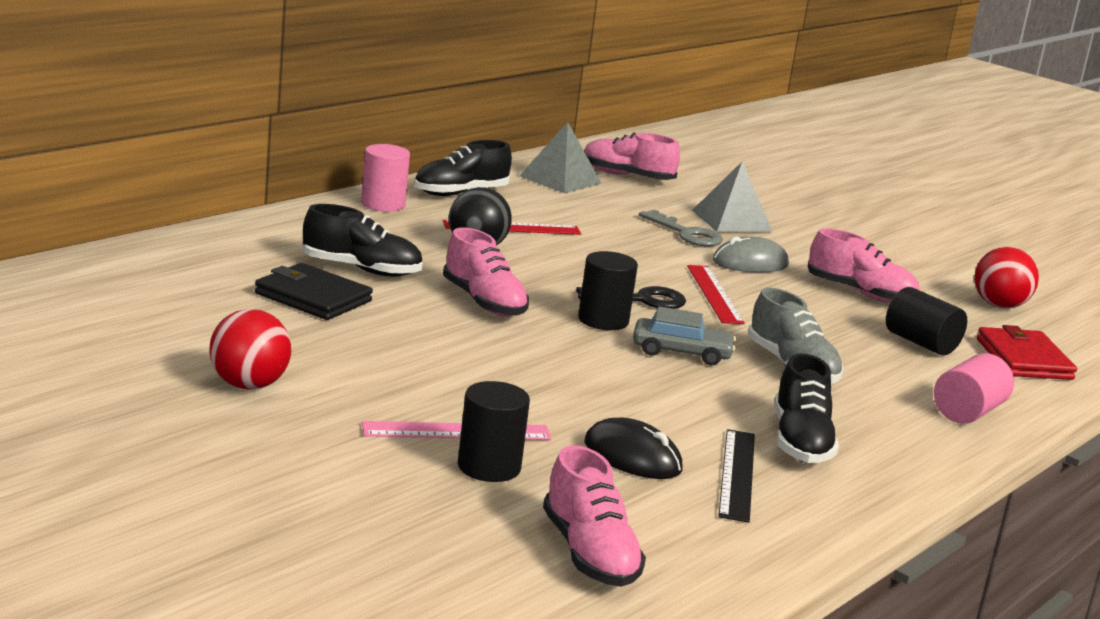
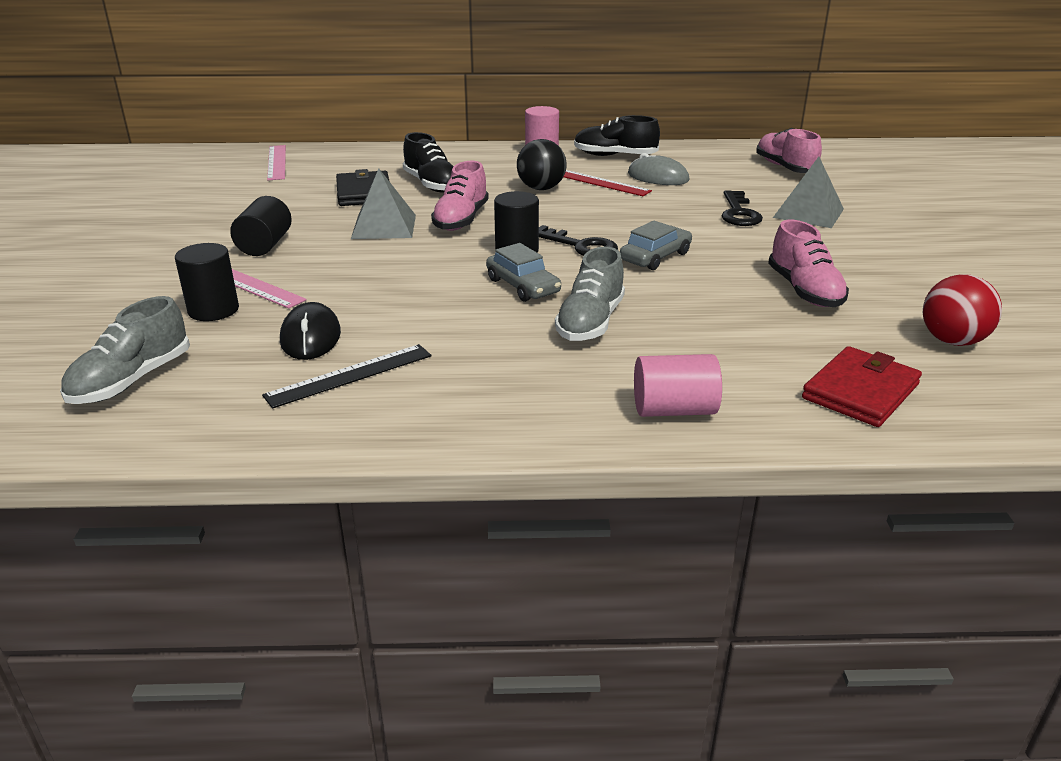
camera: 50 degrees right, 10 degrees up
(103, 284) = (276, 162): none -> pink ruler
(248, 385) = (213, 227): red ball -> none
(560, 179) = (718, 160): grey pyramid -> grey pyramid (384, 226)
(589, 553) = (132, 380): pink shoe -> grey shoe
(686, 233) = (739, 213): grey key -> black key
(714, 294) = (655, 257): red ruler -> grey car
(750, 263) = (747, 244): grey mouse -> grey mouse (658, 177)
(800, 442) = (455, 374): black shoe -> none
(921, 343) = (769, 343): black cylinder -> black cylinder (265, 245)

